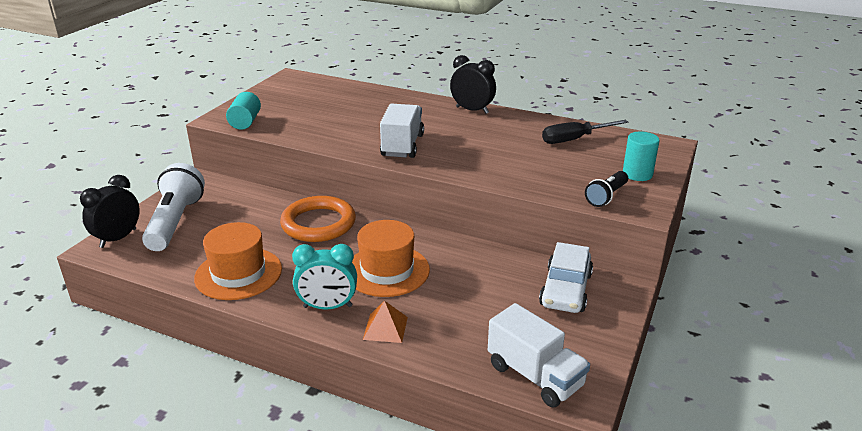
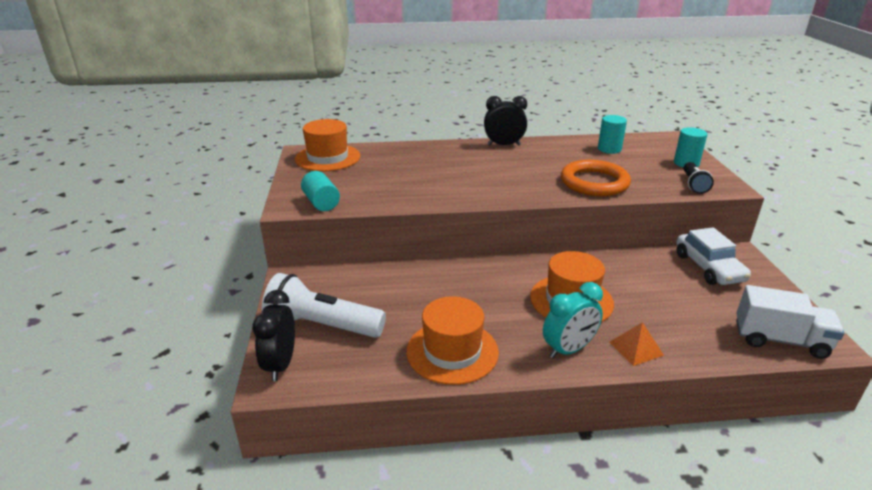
camera: 30 degrees left, 0 degrees up
(175, 222) = (322, 325): white flashlight -> white flashlight turned 45 degrees counterclockwise
(302, 86) = (327, 158): none -> orange hat
(318, 223) = (461, 280): orange ring -> orange ring (594, 183)
(402, 145) = (494, 186): white truck -> none
(574, 139) = (609, 149): black screwdriver -> turquoise cylinder

